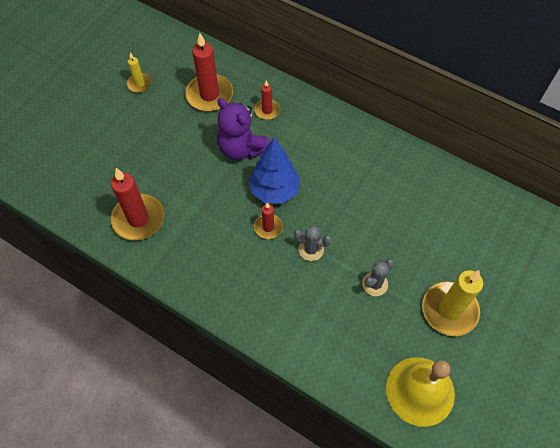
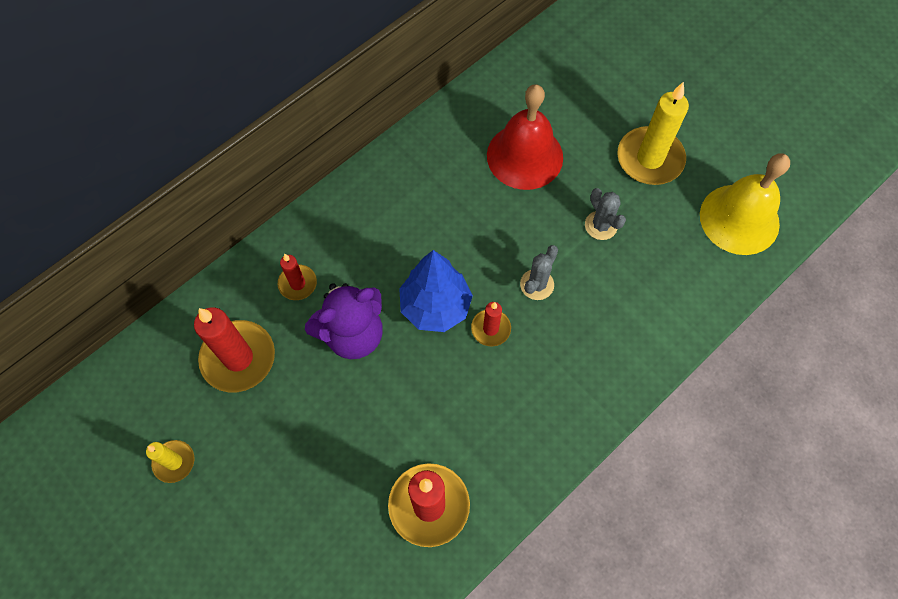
camera: 75 degrees left, 5 degrees up
(414, 219) = (525, 156): none -> red bell

